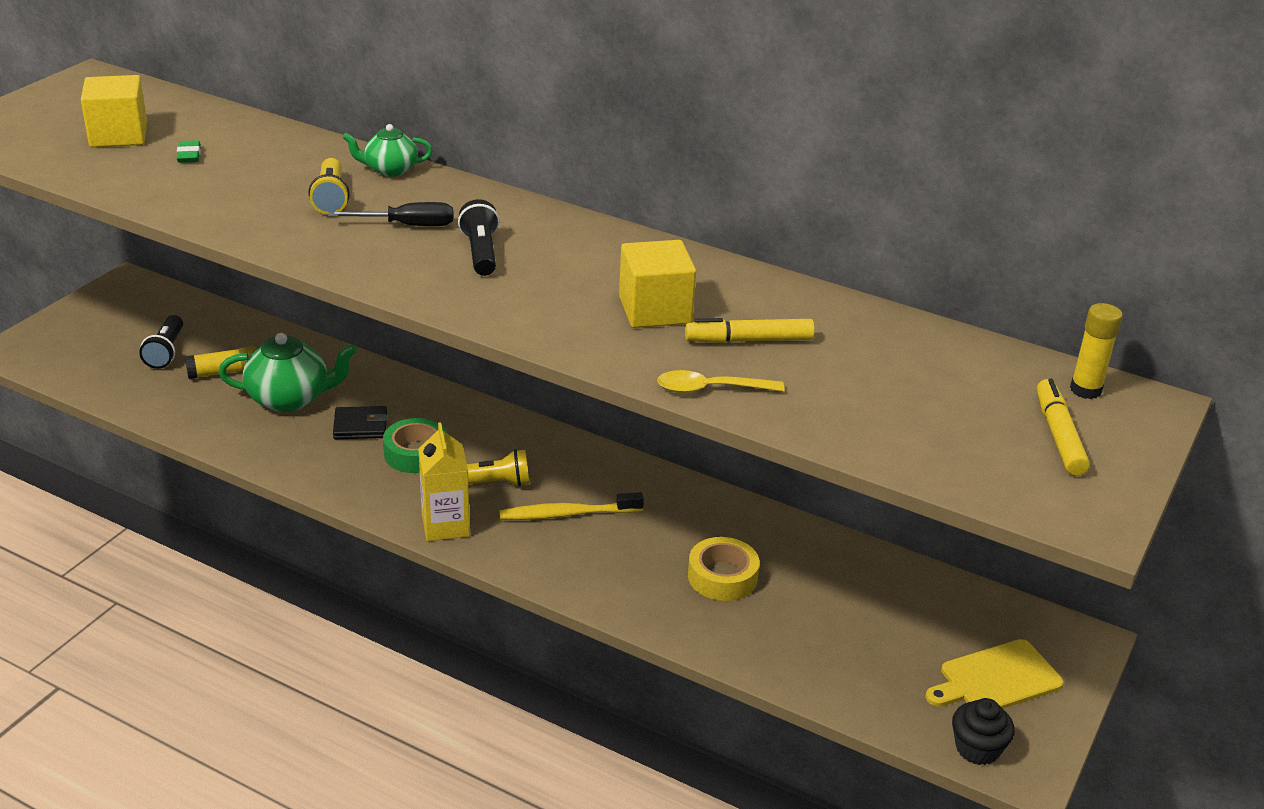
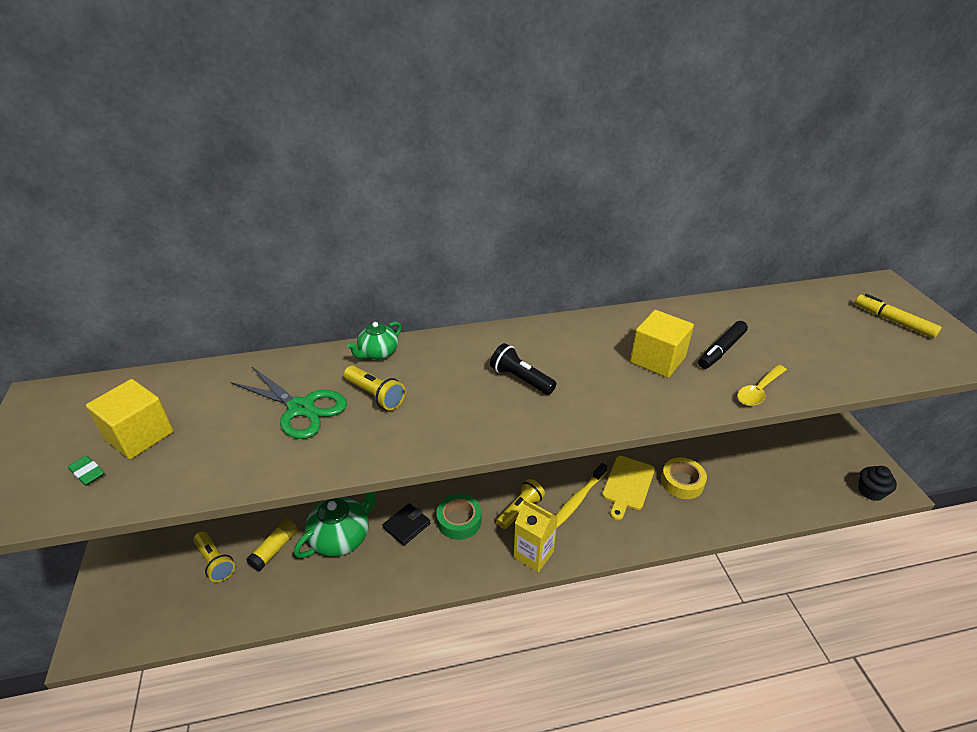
camera: 40 degrees left, 5 degrees up
(166, 352) = (215, 562): black flashlight -> yellow flashlight
(189, 155) = (223, 420): green eraser -> green eraser (87, 473)
(258, 177) = (301, 408): none -> green scissors
(407, 225) = (452, 386): black screwdriver -> none
(749, 340) = (721, 350): yellow marker -> black marker
(996, 679) = (829, 452): yellow cutting board -> yellow cutting board (627, 485)
(1085, 390) = (858, 292): yellow glue stick -> none

